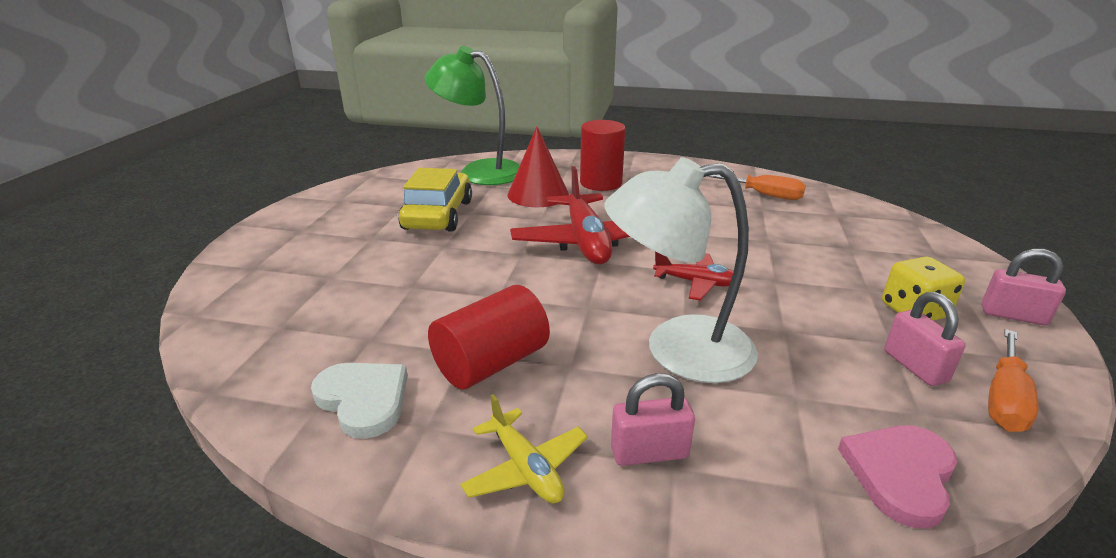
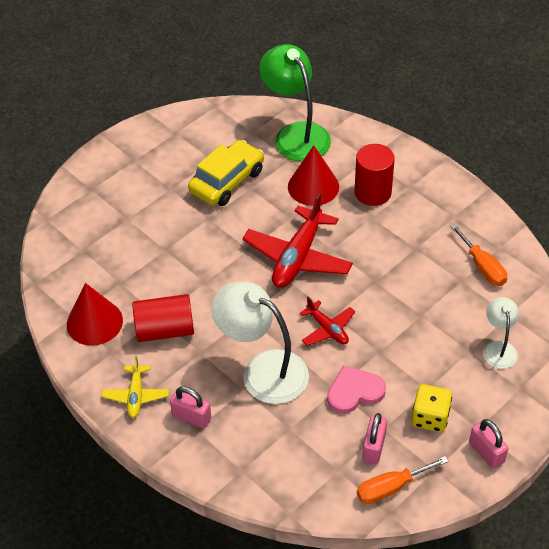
camera: 35 degrees right, 20 degrees up
(363, 400) = (94, 322): white heart -> red cone
(870, 236) = (498, 348): none -> white lamp
(900, 474) = (285, 486): pink heart -> pink heart (354, 392)

